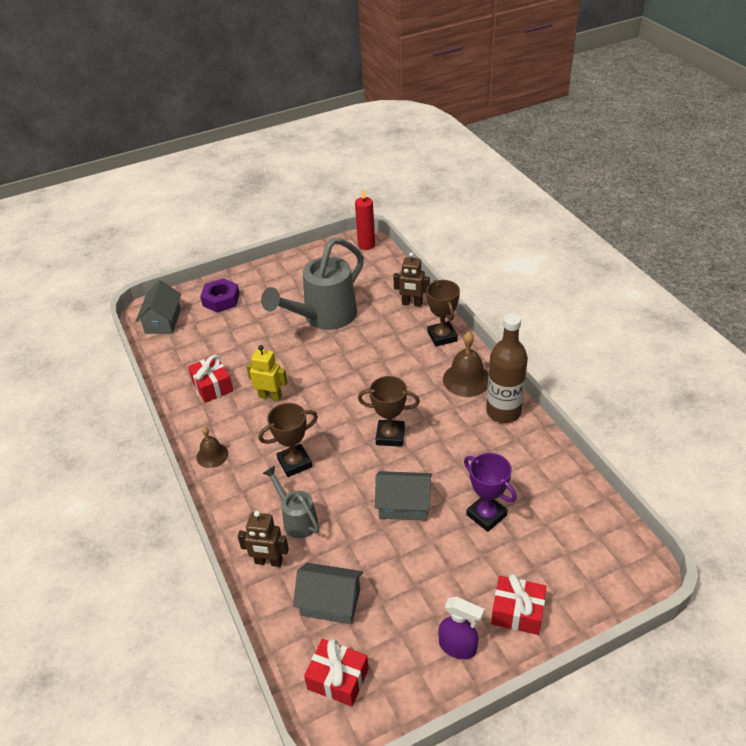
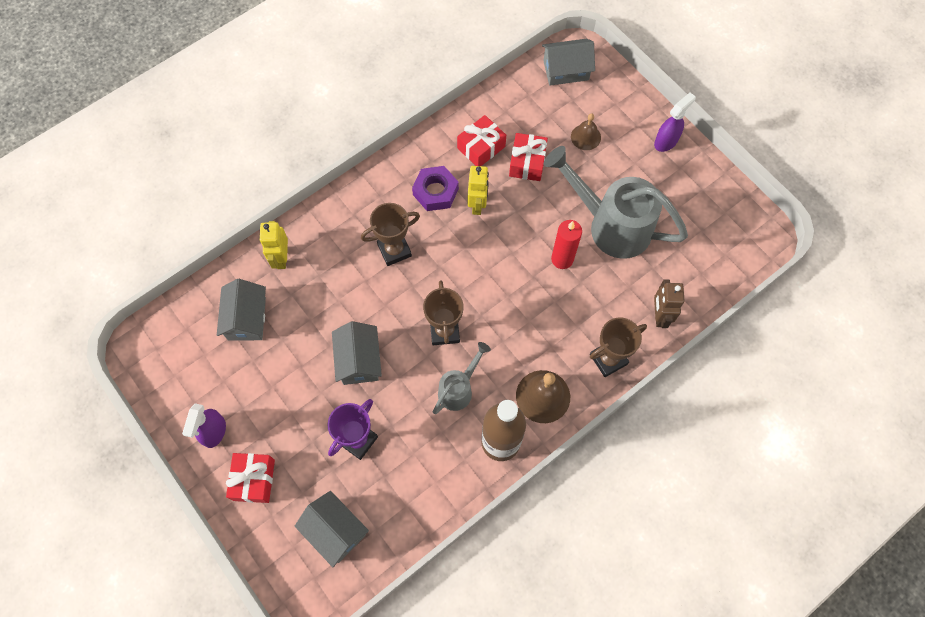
camera: 75 degrees right, 25 degrees up
(212, 455) = (392, 176): brown bell -> brown bell (585, 137)
(221, 300) = (614, 113): purple nut -> purple nut (435, 192)
(261, 276) = (666, 141): none -> purple spray bottle
(268, 561) = (281, 258): brown robot -> yellow robot
(294, 463) = (394, 250): brown trophy -> brown trophy turned 75 degrees counterclockwise
(296, 519) = (329, 269): grey watering can -> grey watering can (459, 389)
(338, 679) = (178, 341): red gift -> red gift (527, 163)
(366, 245) = (759, 241): red candle -> red candle (562, 259)
(576, 544) = (335, 531): none -> grey house

